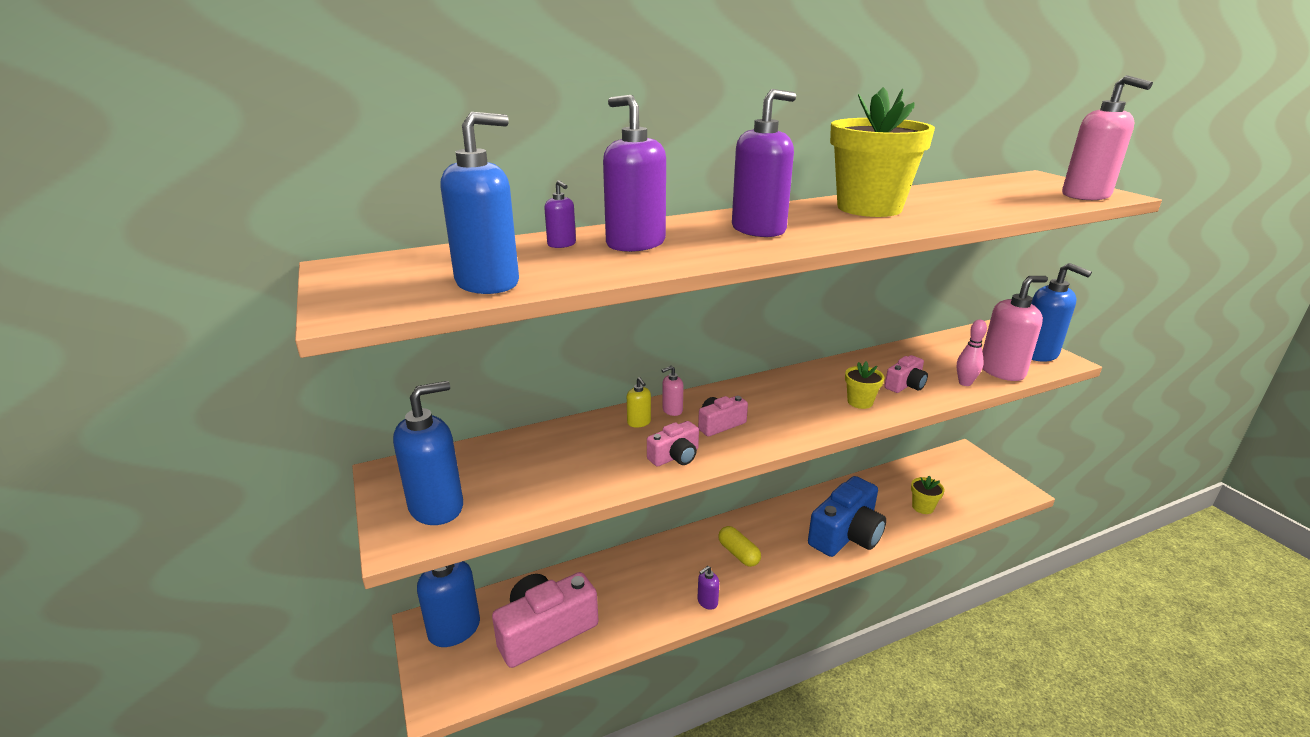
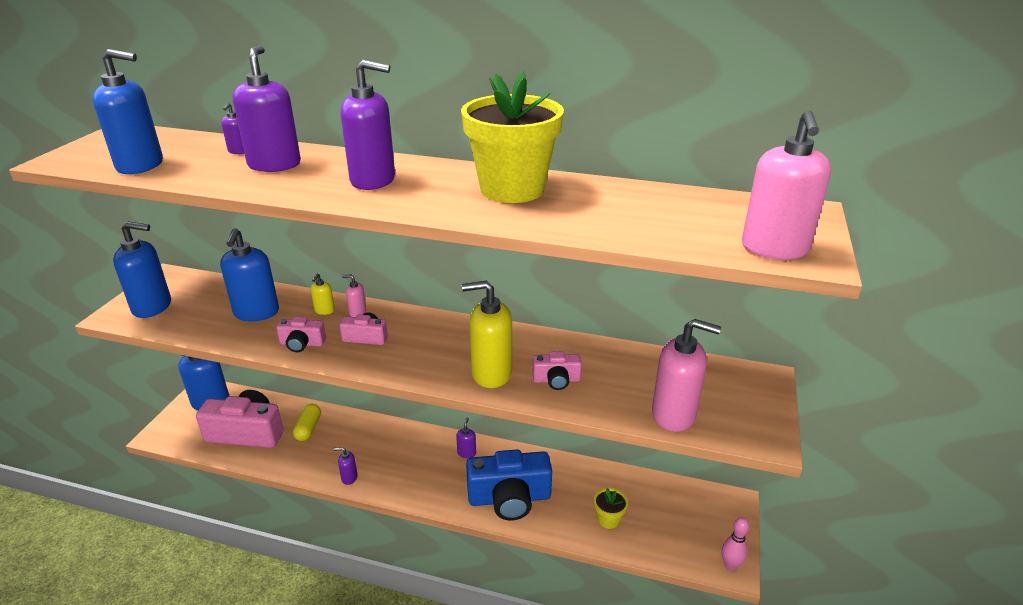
camera: 40 degrees right, 5 degrees up
(738, 553) = (414, 461): yellow capsule -> yellow capsule (308, 428)
(768, 522) = (466, 453): none -> purple soap dispenser
(860, 402) = (491, 373): yellow flower pot -> yellow soap dispenser
(965, 383) = (613, 406): pink bowling pin -> pink bowling pin (730, 565)
(1038, 354) = (754, 420): blue soap dispenser -> blue soap dispenser (256, 313)

